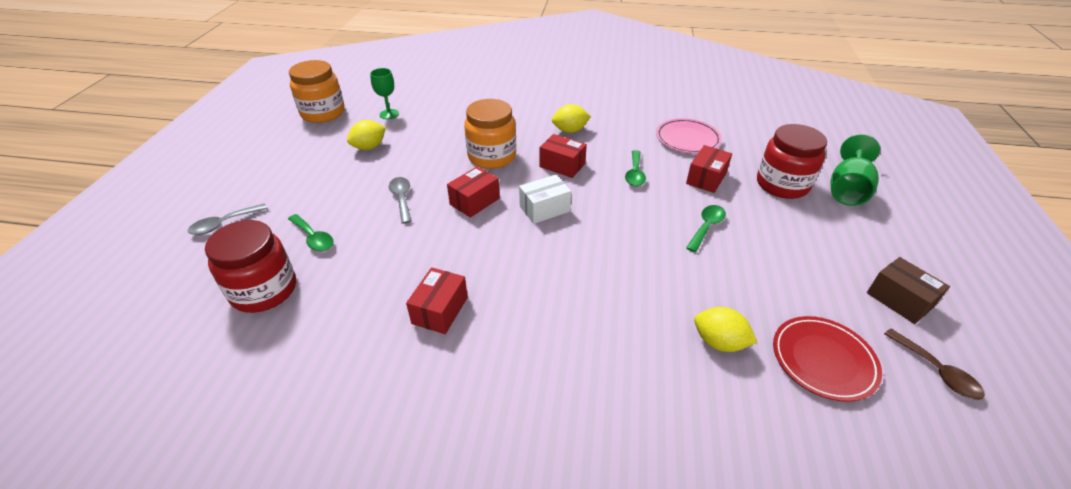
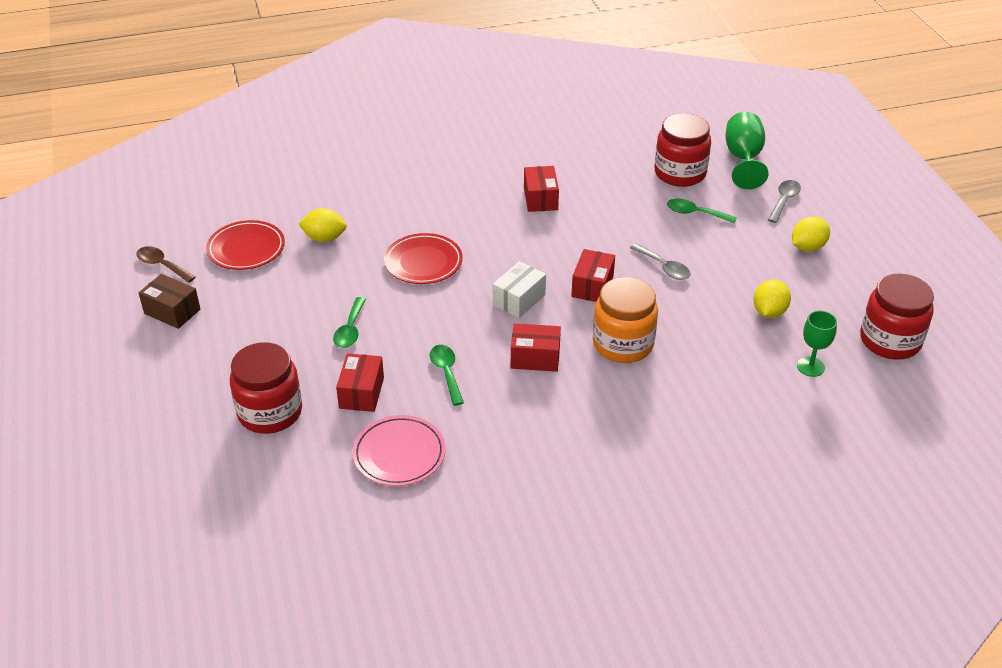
camera: 155 degrees right, 0 degrees up
(323, 113) = (890, 341): orange jar -> red jar
(570, 130) = (560, 417): yellow lemon -> yellow lemon (807, 247)
(613, 272) = (423, 262): none -> red plate
(847, 189) = (191, 429): green goblet -> green goblet (743, 159)

